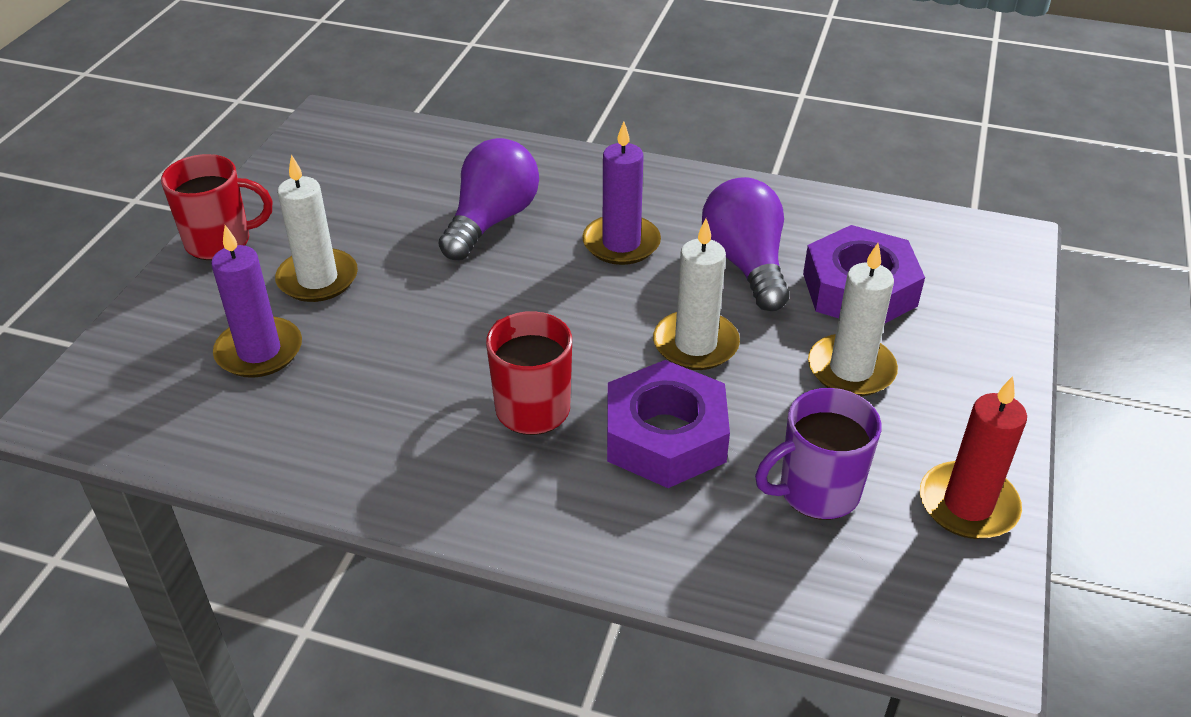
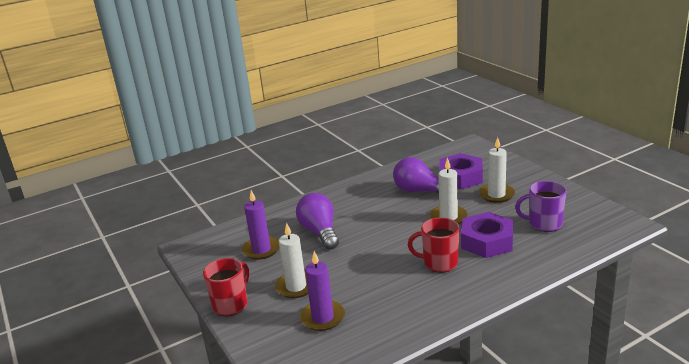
camera: 45 degrees left, 15 degrees down
(621, 243) = (374, 210): purple candle -> purple candle (261, 250)
(816, 491) = (544, 224): purple mug -> purple mug turned 75 degrees clockwise
(968, 505) = (577, 201): red candle -> none

